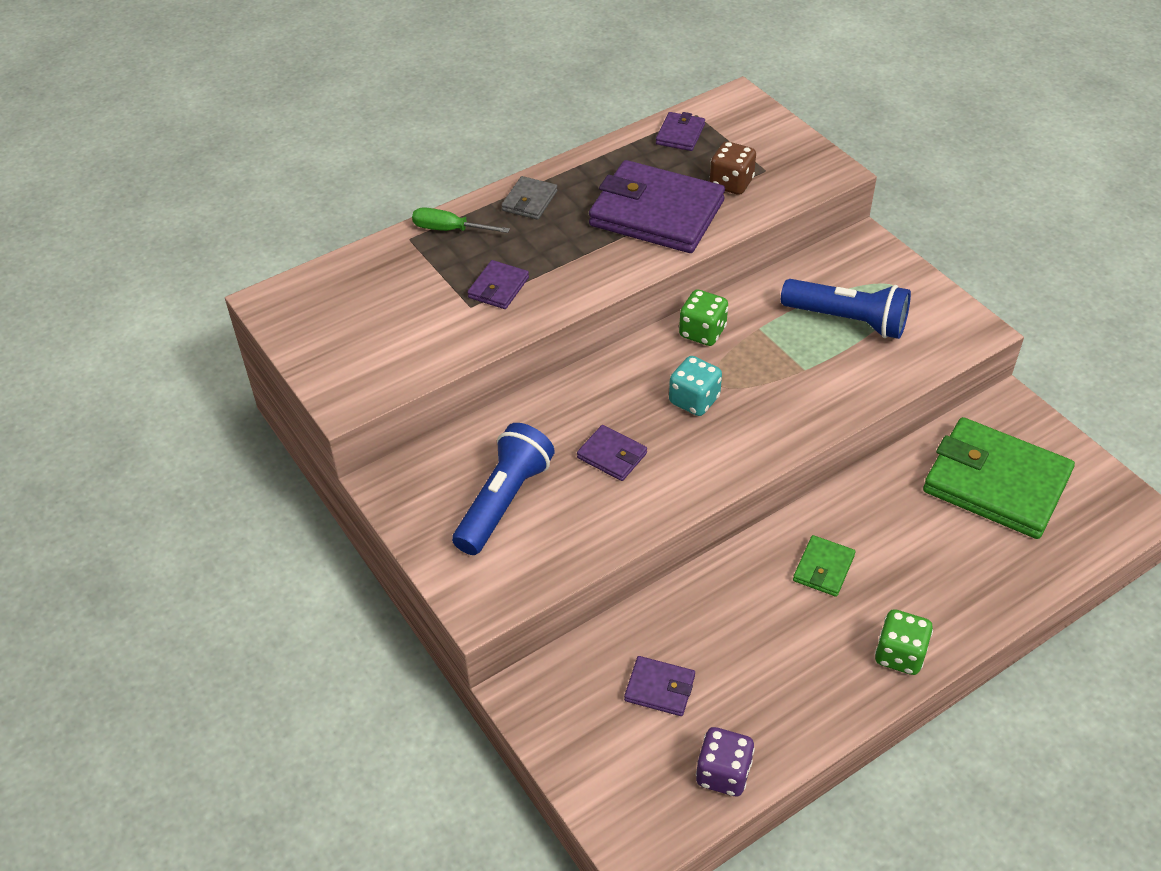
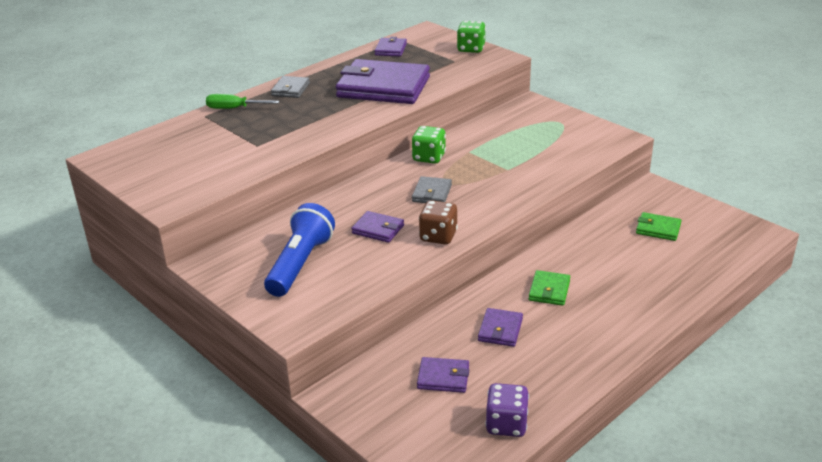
camera: 10 degrees left, 15 degrees down
(498, 288) = (276, 134): purple wallet -> purple wallet (500, 330)
(694, 400) = (432, 193): turquoise dice -> grey wallet
(731, 183) = (432, 69): brown dice -> brown dice (438, 236)
(848, 320) = (530, 141): blue flashlight -> none
(899, 655) = (620, 333): green dice -> green dice (471, 49)
(996, 483) = (658, 229): green wallet -> green wallet, size x0.45

